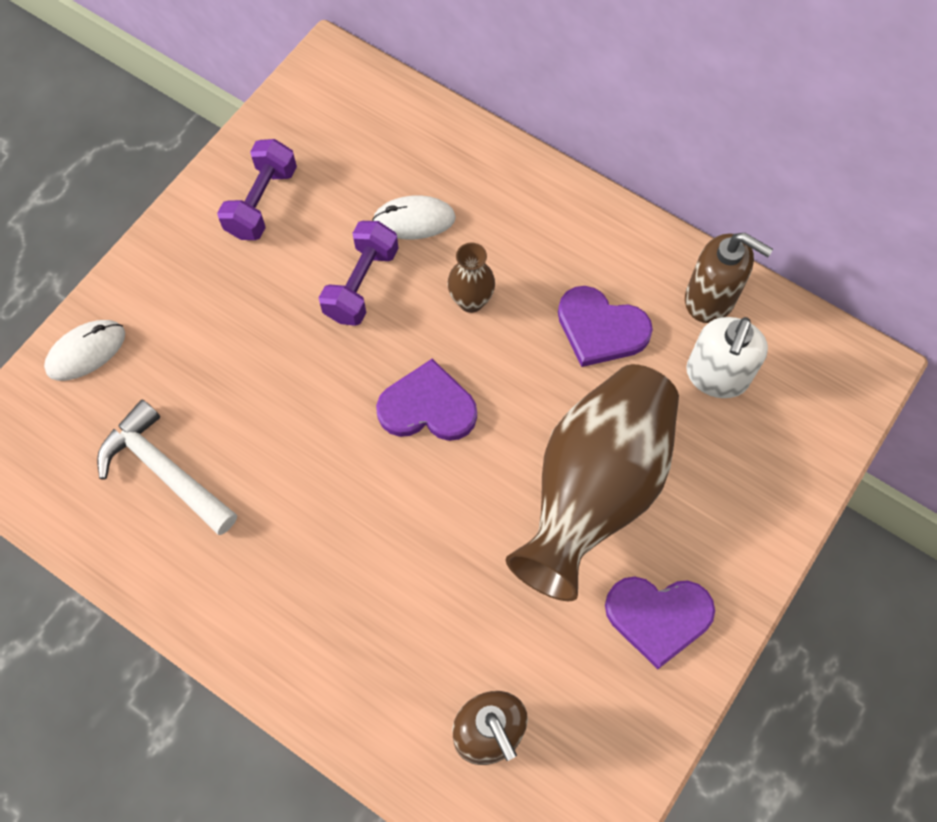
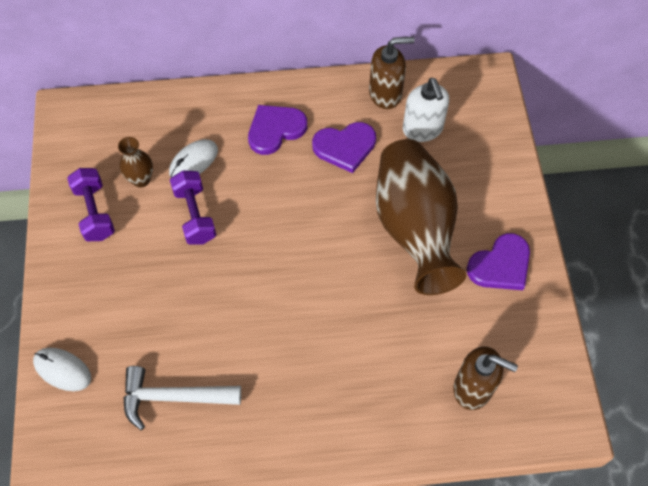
camera: 40 degrees left, 5 degrees down
(86, 351) = (62, 370): white mouse -> white mouse turned 75 degrees counterclockwise
(427, 407) = (291, 252): purple heart -> purple heart (275, 130)
(471, 301) = (264, 181): brown vase -> brown vase (141, 179)

